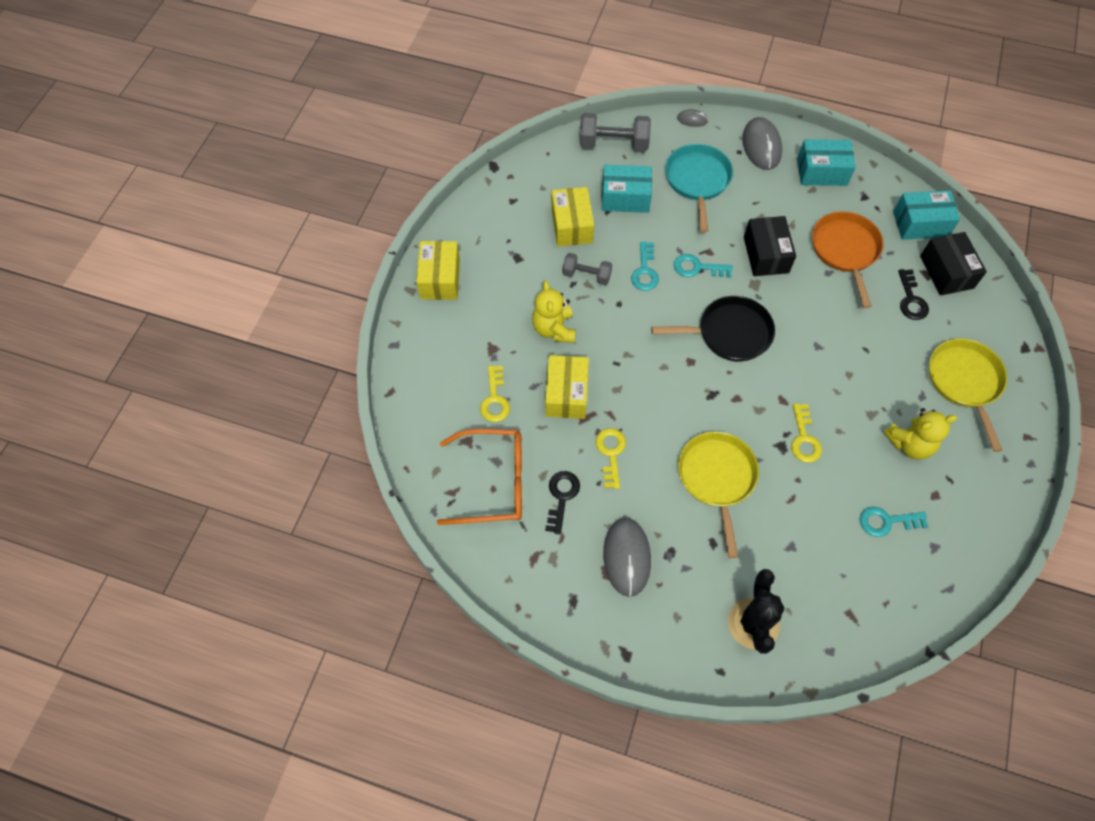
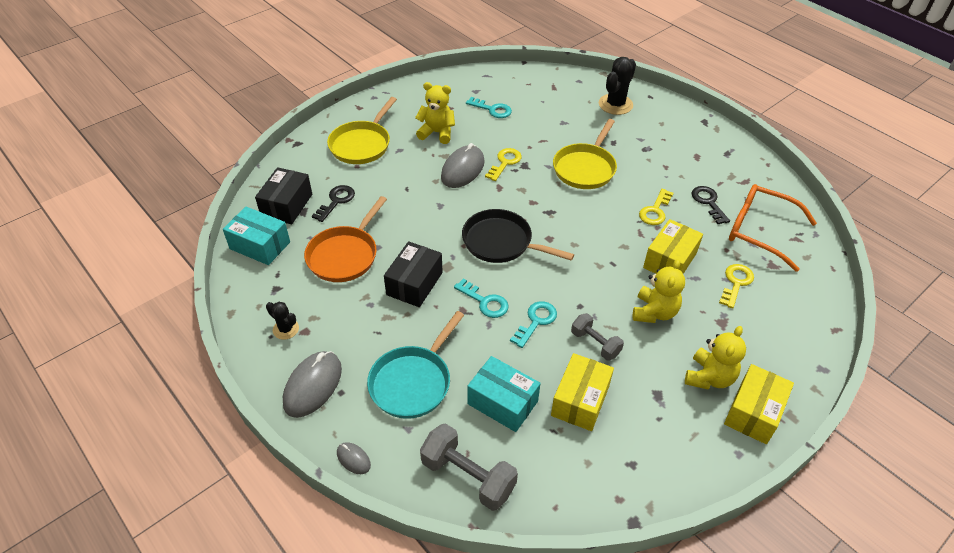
camera: 150 degrees left, 15 degrees down
(484, 291) = (709, 377): none -> yellow teddy bear
(561, 497) = (708, 202): black key -> black key turned 120 degrees clockwise
(627, 557) = (678, 157): grey mouse -> grey mouse (462, 170)
(821, 172) = (286, 329): turquoise box -> black cactus

